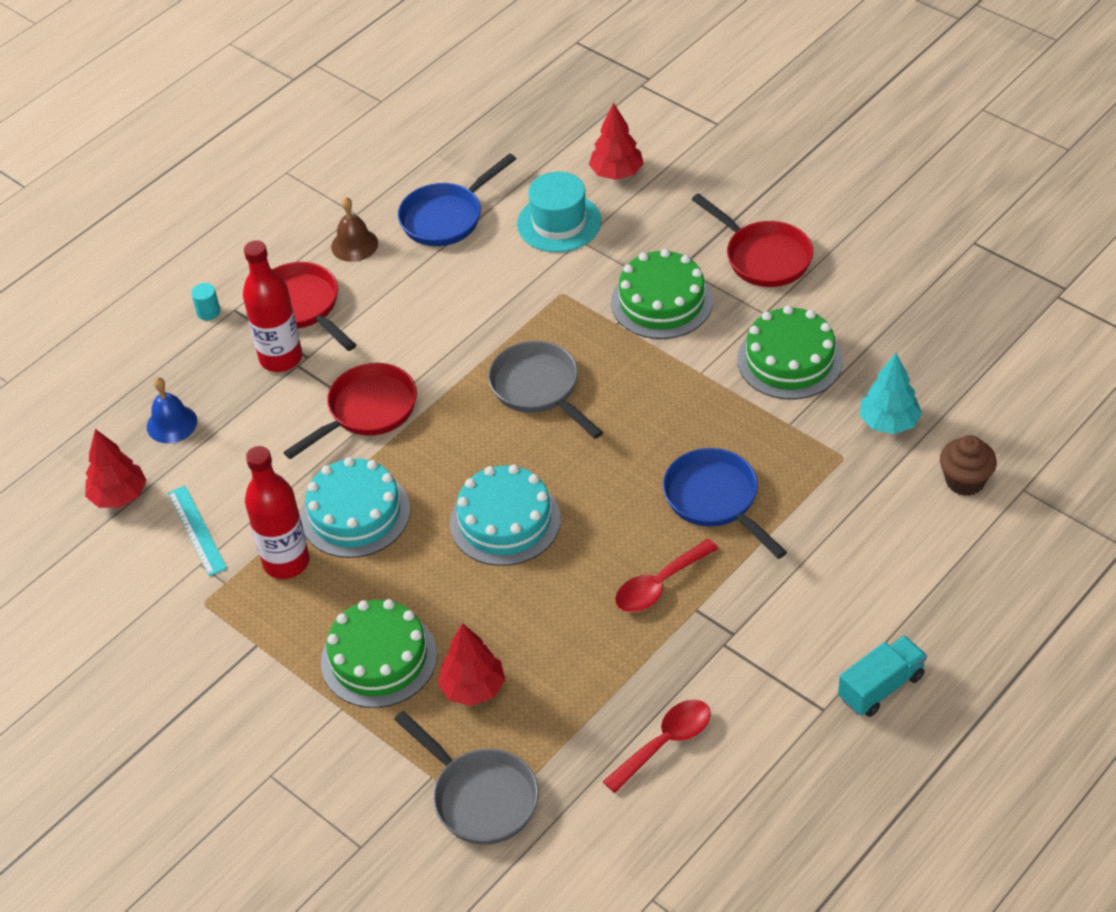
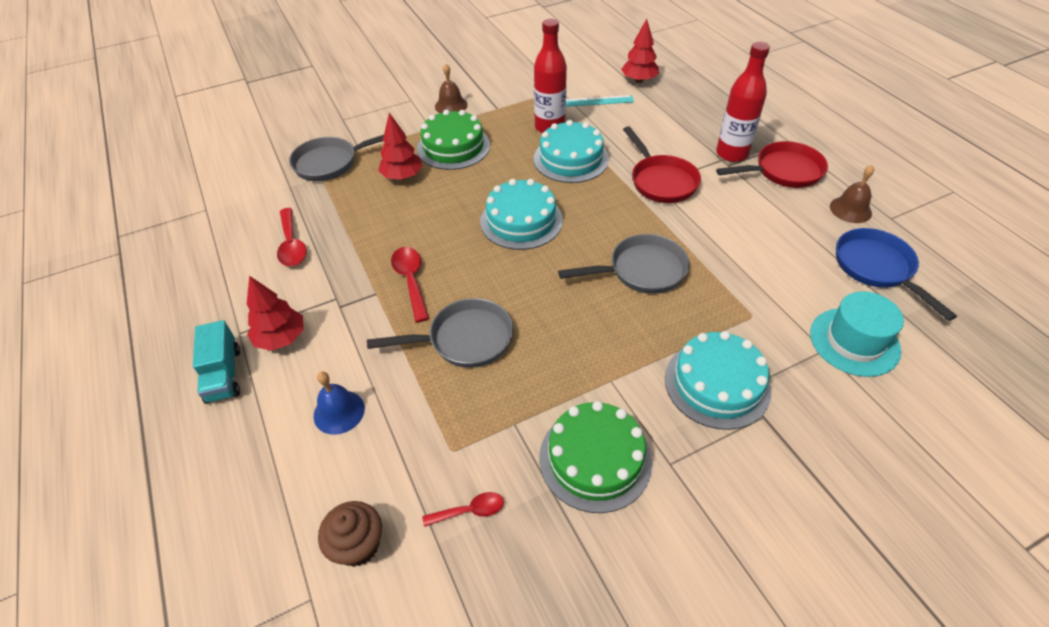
camera: 110 degrees right, 0 degrees up
(171, 424) = (689, 104): blue bell -> blue bell (339, 412)
(208, 312) = (792, 131): turquoise cylinder -> none
(269, 710) = (451, 105): none -> brown bell
(616, 173) = (930, 411): red tree -> red tree (281, 338)
(662, 301) = (717, 384): green cake -> turquoise cake
(715, 500) = (464, 339): blue pan -> grey pan
(763, 257) = (759, 498): red pan -> none
(889, 422) = (470, 511): turquoise tree -> red spoon

